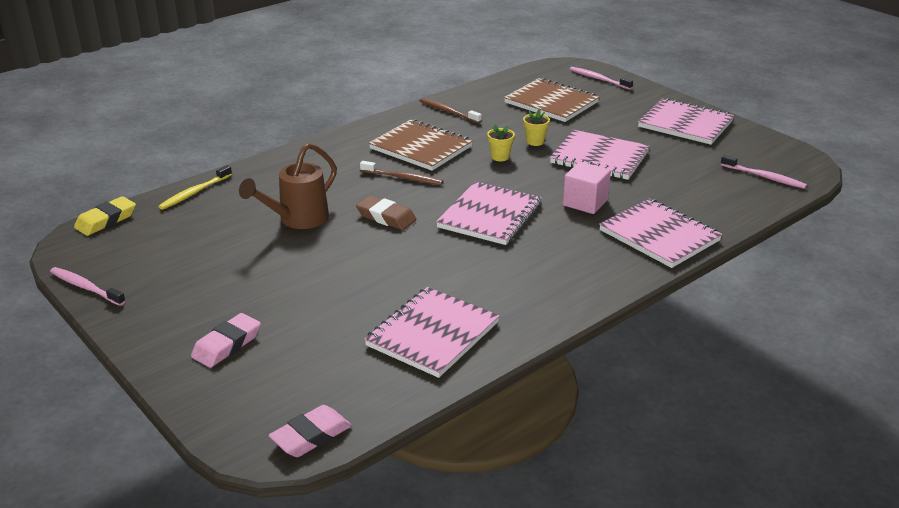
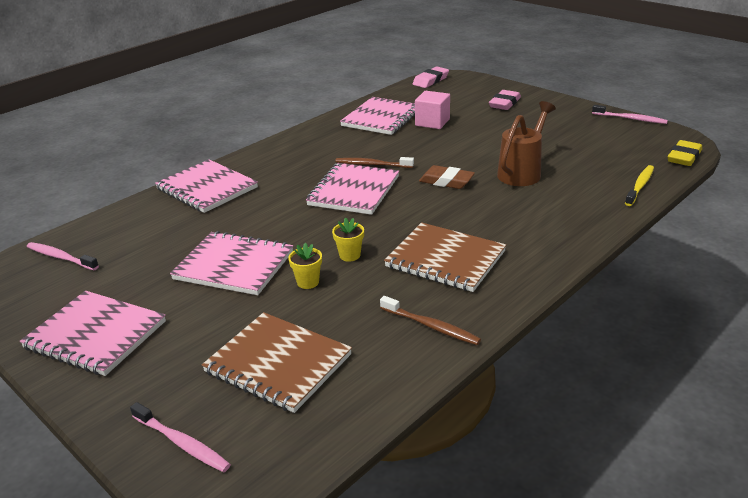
camera: 175 degrees right, 0 degrees up
(403, 178) = (449, 219): brown toothbrush -> brown toothbrush (372, 164)
(585, 202) = (264, 211): pink cube -> pink cube (432, 122)

